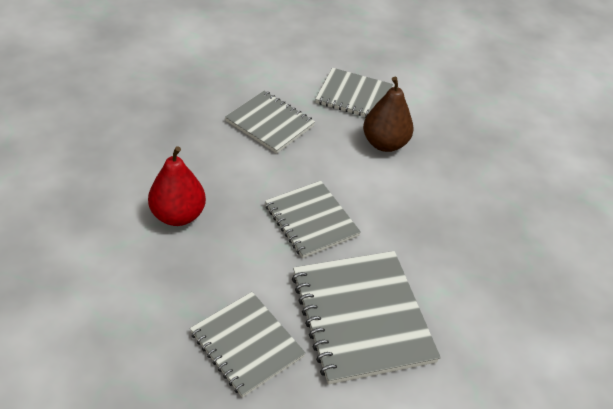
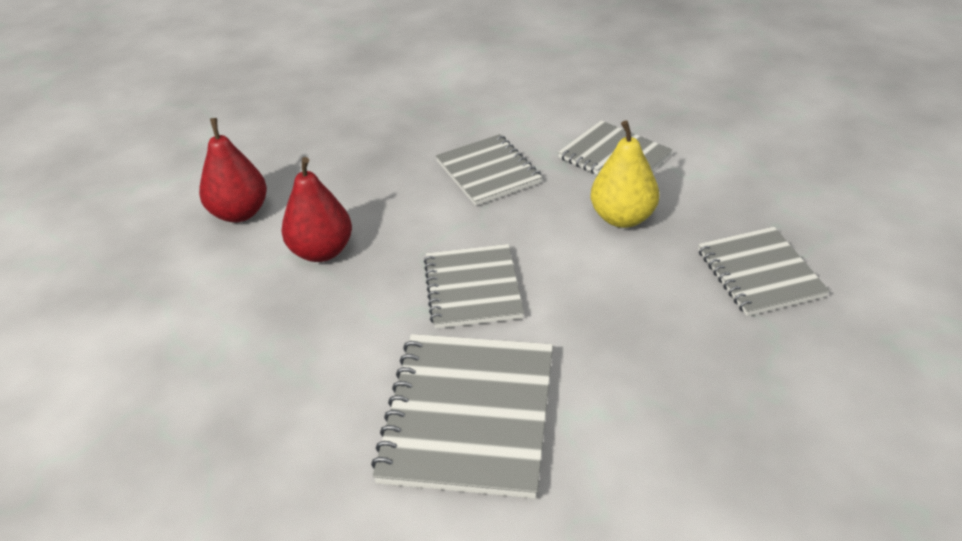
camera: 30 degrees right, 5 degrees down
(86, 196) = (240, 213): none -> red pear
(246, 345) = (309, 410): grey notebook -> grey notebook (759, 273)
(384, 143) = (622, 218): brown pear -> yellow pear

